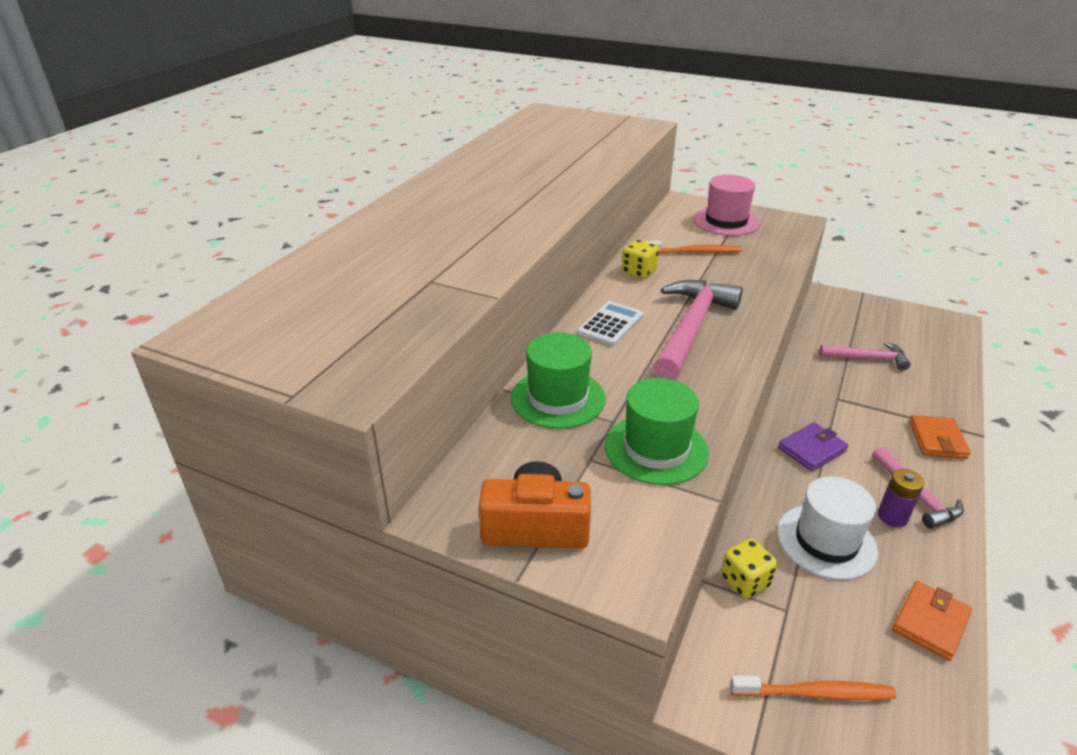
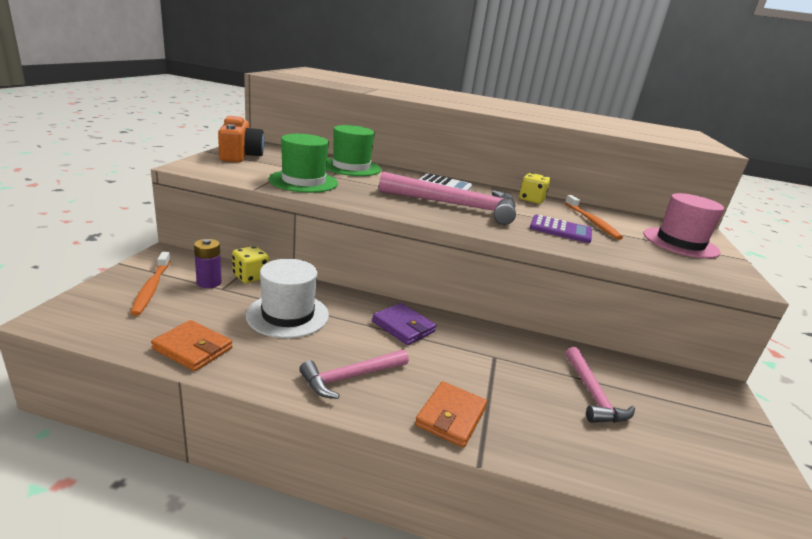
camera: 75 degrees right, 10 degrees down
(731, 276) = (560, 230): none -> purple calculator
(892, 517) = (318, 355): purple battery -> purple battery (209, 283)
(937, 440) = (451, 417): orange wallet -> orange wallet turned 60 degrees counterclockwise

